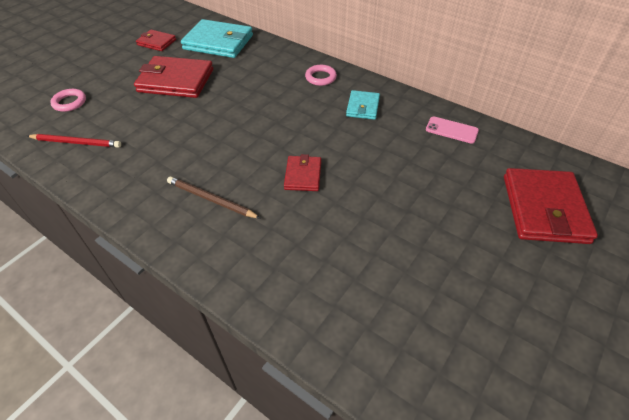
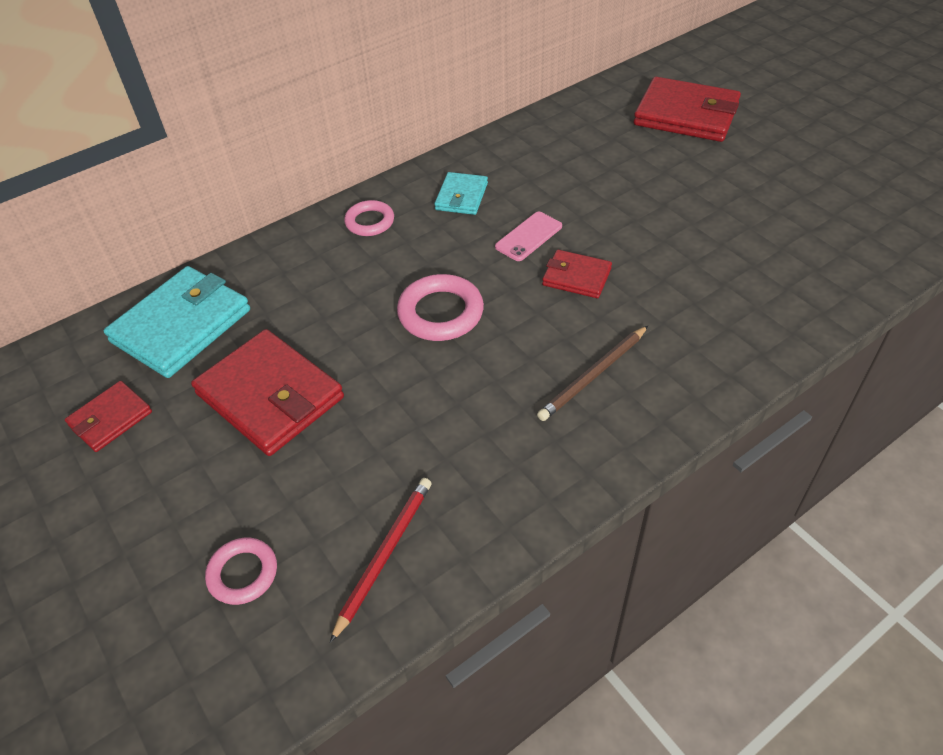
camera: 70 degrees left, 0 degrees up
(176, 80) = (270, 396): red wallet -> red wallet turned 75 degrees counterclockwise
(250, 122) = (440, 313): none -> pink ring
(363, 107) = (461, 196): turquoise wallet -> turquoise wallet turned 75 degrees clockwise
(451, 130) = (542, 138): pink phone -> pink phone (529, 237)

